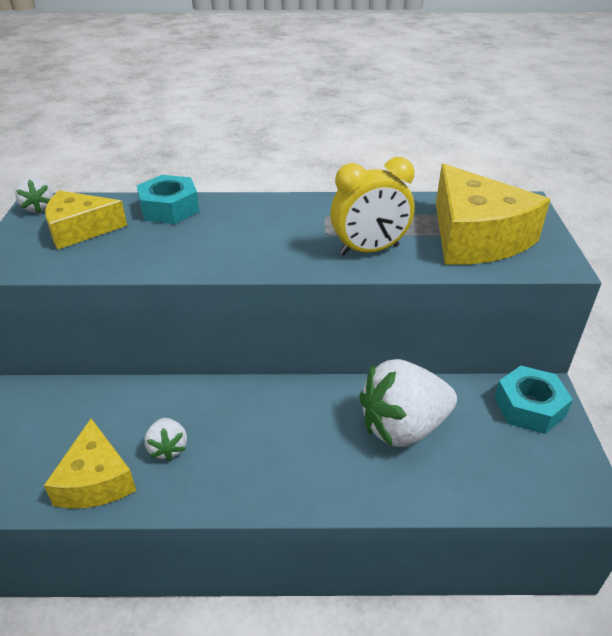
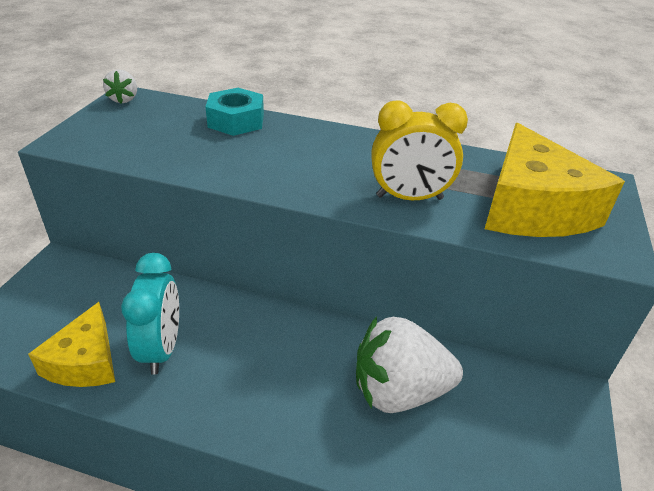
camera: 15 degrees right, 0 degrees up
(80, 230) = (147, 125): yellow cheese -> none
(168, 448) = (162, 349): white strawberry -> turquoise clock
(529, 407) = (548, 406): turquoise nut -> none

